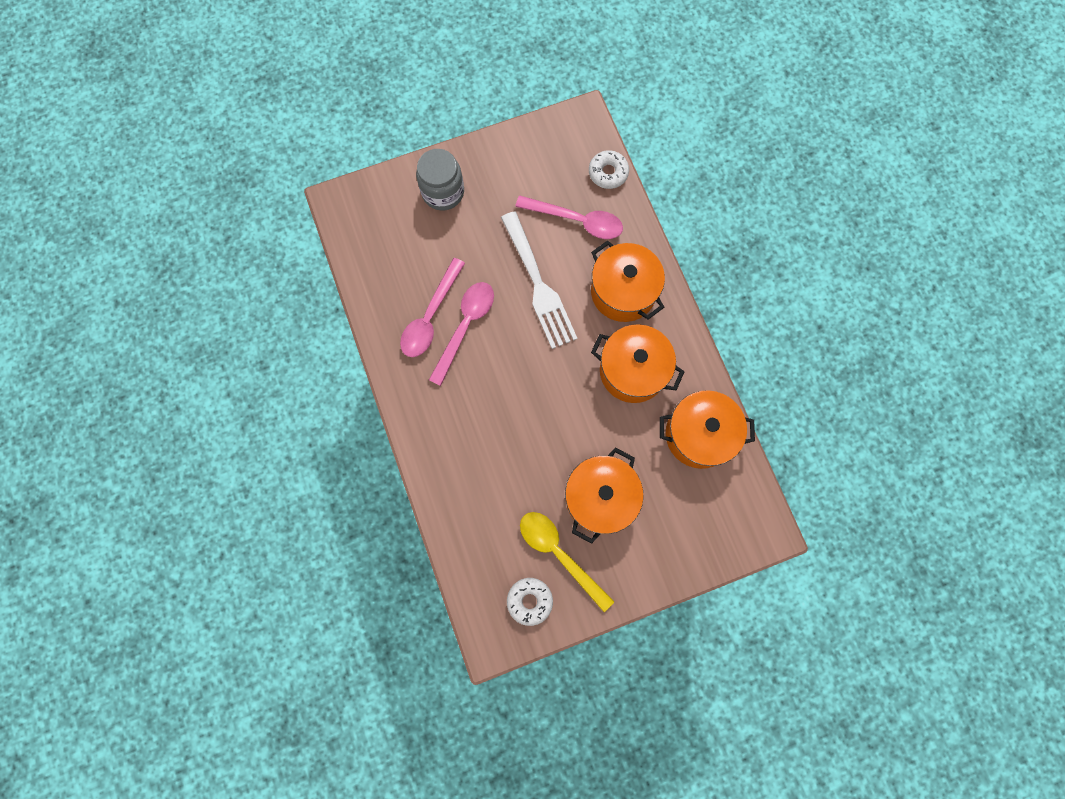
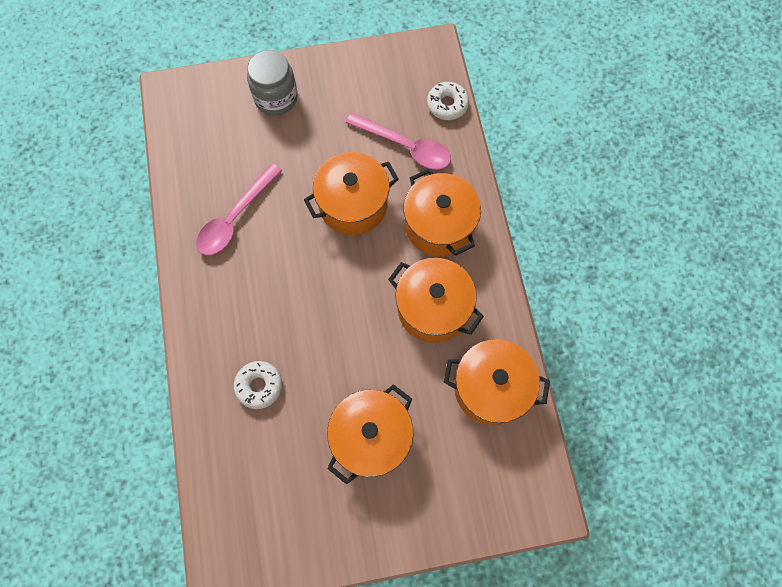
camera: 10 degrees right, 5 degrees down
(465, 327) = (268, 234): pink spoon -> none
(529, 601) = (272, 536): white donut -> white donut (259, 386)
(539, 285) = (353, 204): white fork -> orange pot
(559, 554) = (315, 490): yellow spoon -> none

